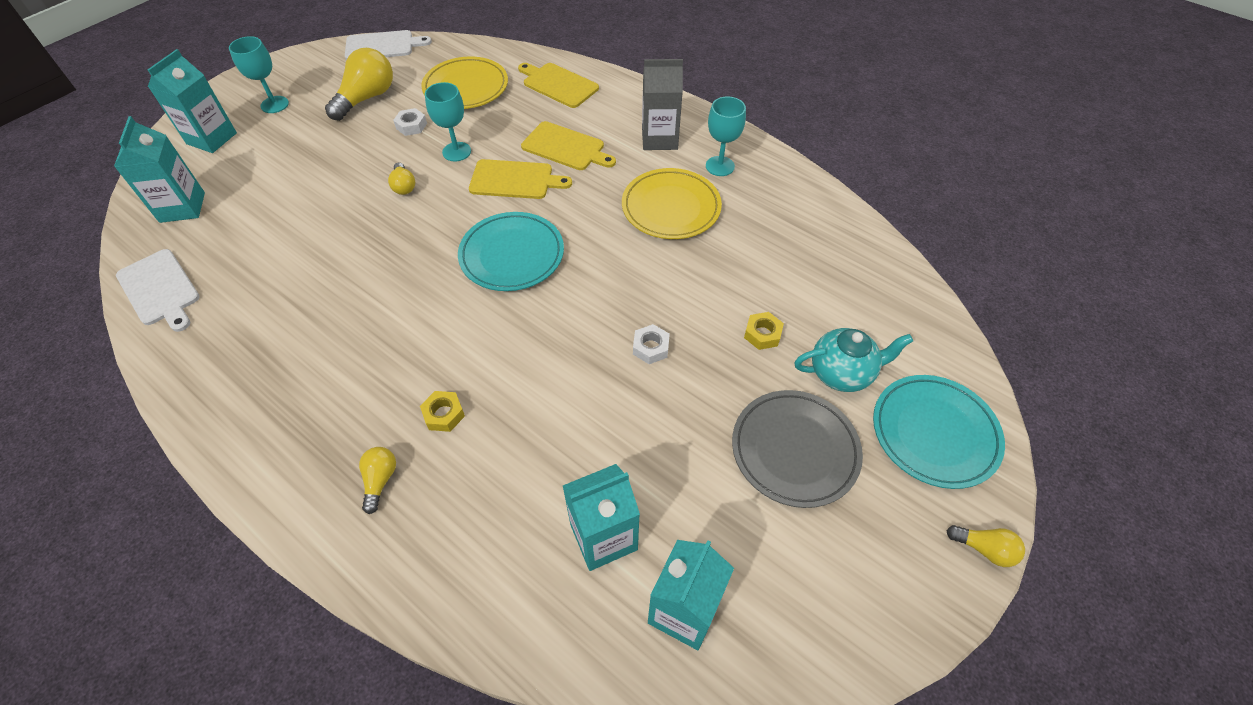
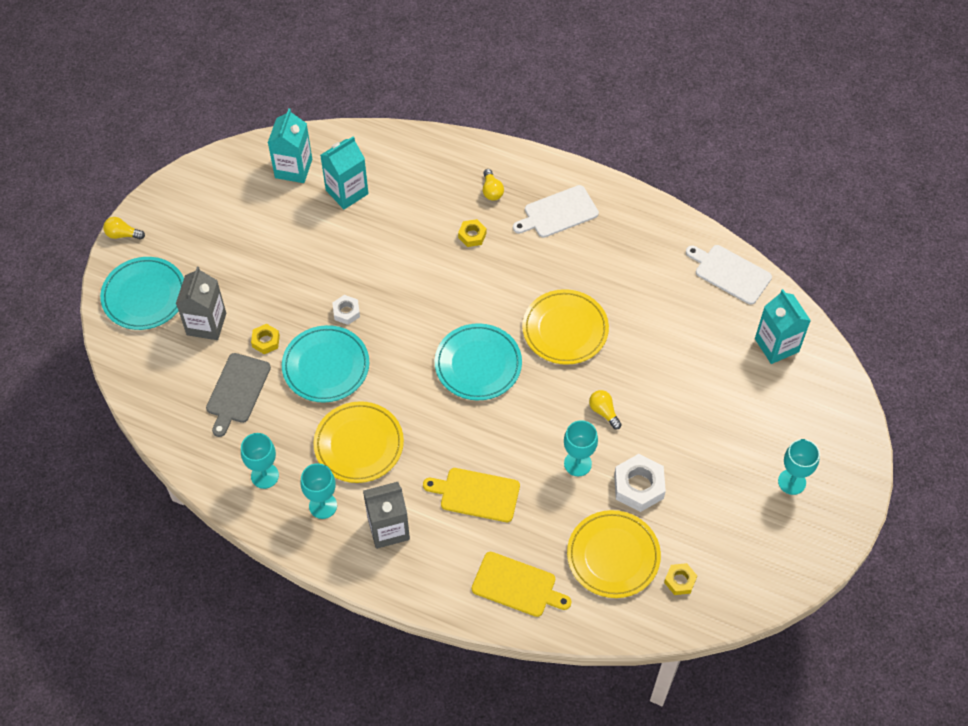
camera: 165 degrees right, 5 degrees up
(211, 138) = (816, 424): turquoise carton -> none
(367, 98) = (706, 514): yellow light bulb -> none
(382, 46) = (742, 603): white cutting board -> white cutting board (558, 213)
(394, 270) = (565, 329): none -> yellow plate
(411, 126) = (638, 486): white nut -> white nut, size x1.76
(421, 65) = (680, 581): none -> yellow nut
(515, 180) = (508, 443): yellow cutting board -> none
(691, 289) = (326, 366): none -> turquoise plate
(777, 200) = (265, 476): none -> turquoise goblet
(794, 450) = (237, 264): grey plate -> none
(803, 285) = (237, 391): none -> grey cutting board
(841, 373) = (206, 324): turquoise teapot -> grey carton

